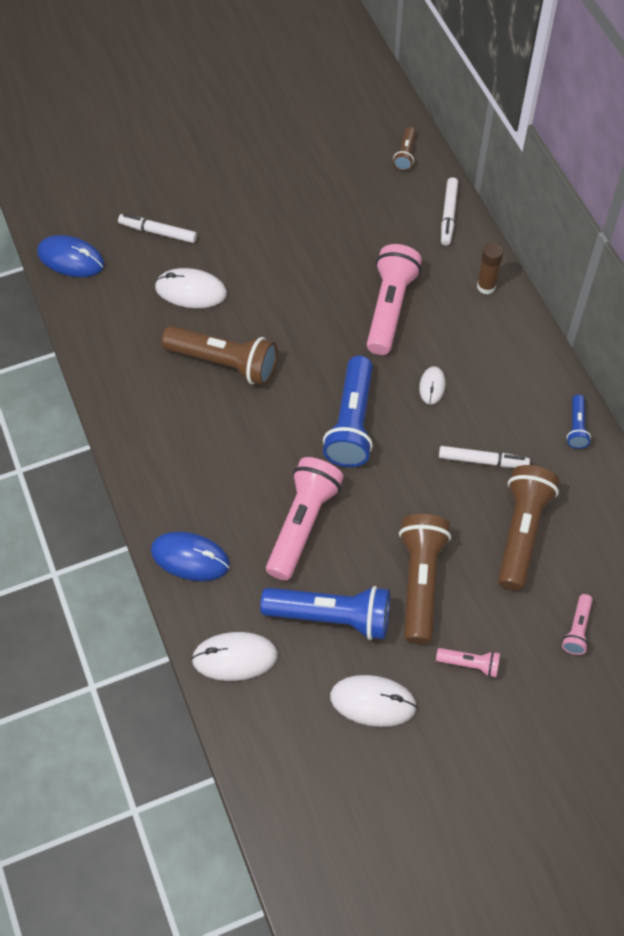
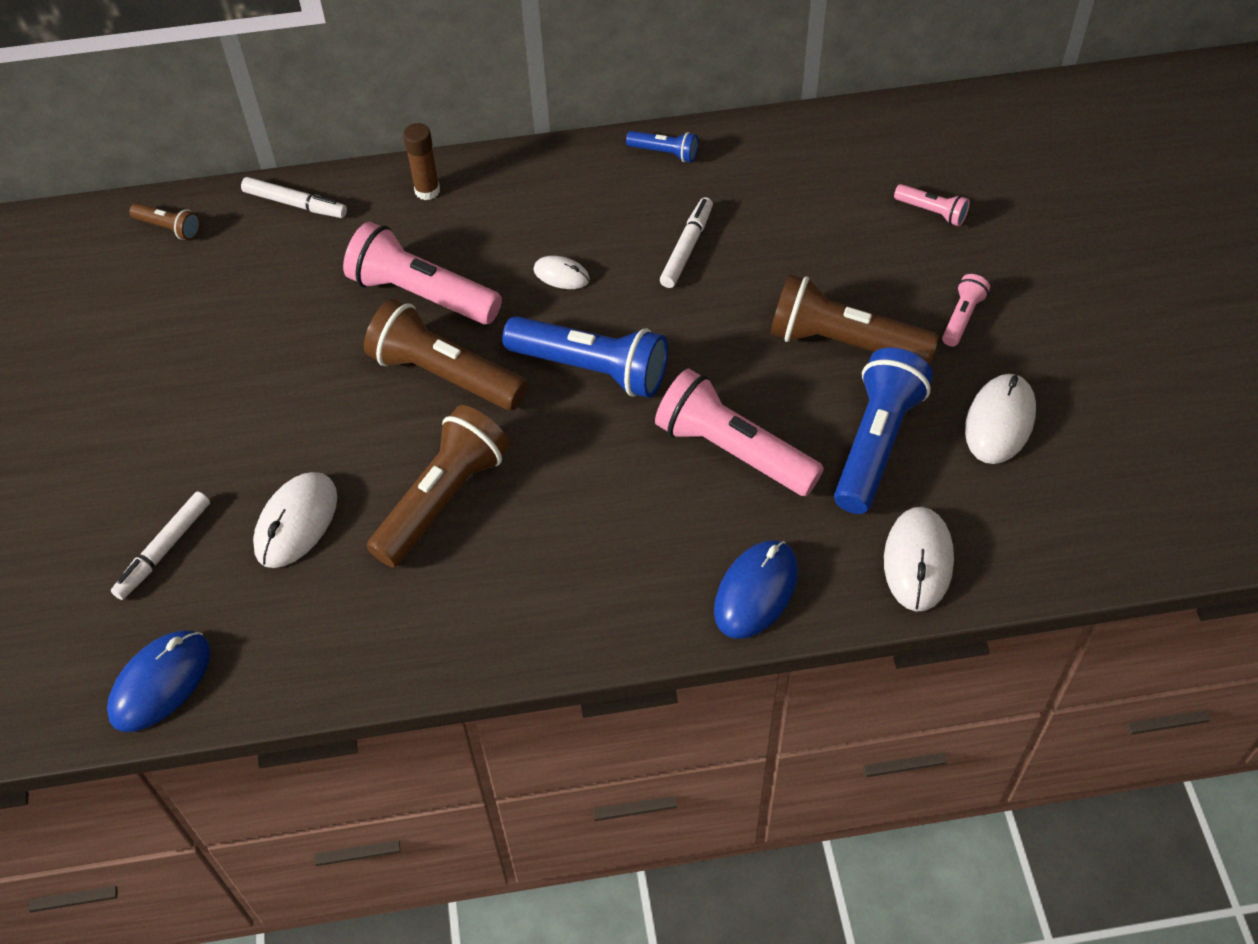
camera: 75 degrees left, 5 degrees down
(522, 532) = (796, 233): brown flashlight -> brown flashlight (445, 374)

